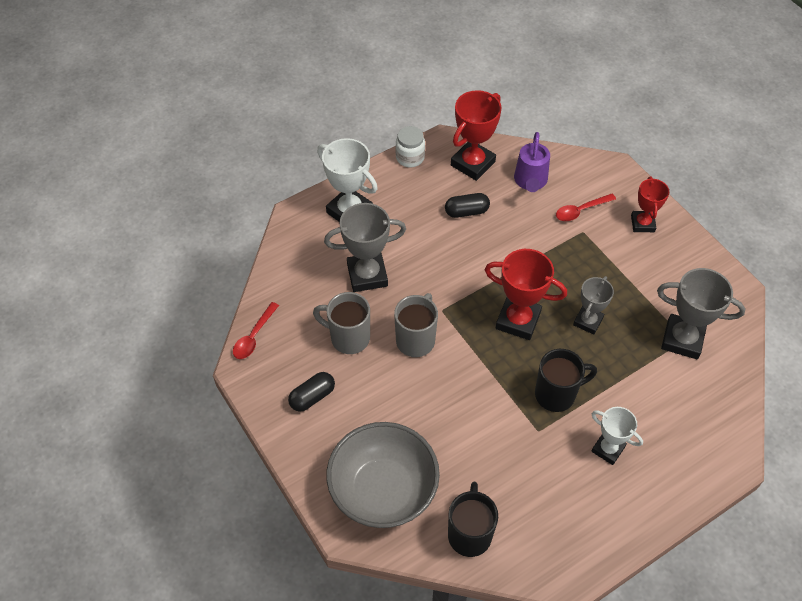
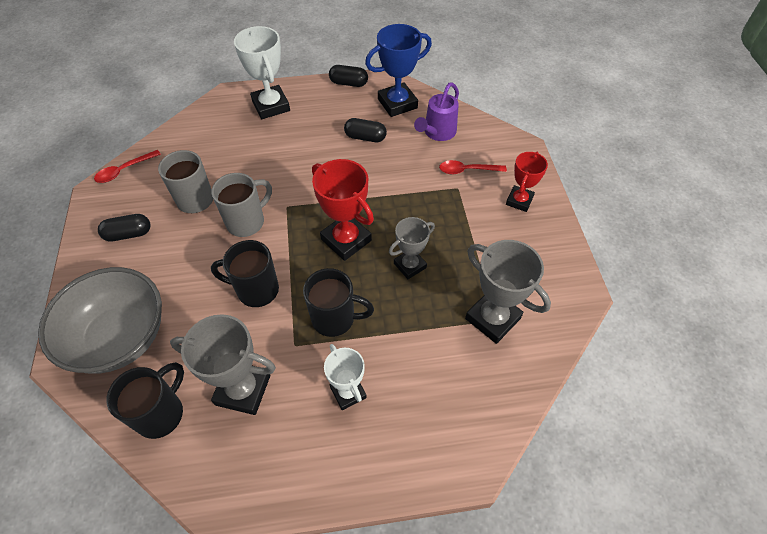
camera: 25 degrees right, 0 degrees up
(367, 275) = (247, 157): grey trophy -> grey trophy (243, 390)
(410, 157) = (348, 83): white jar -> black capsule
(471, 398) = (256, 290): none -> black mug
(472, 163) = (397, 103): red trophy -> blue trophy

